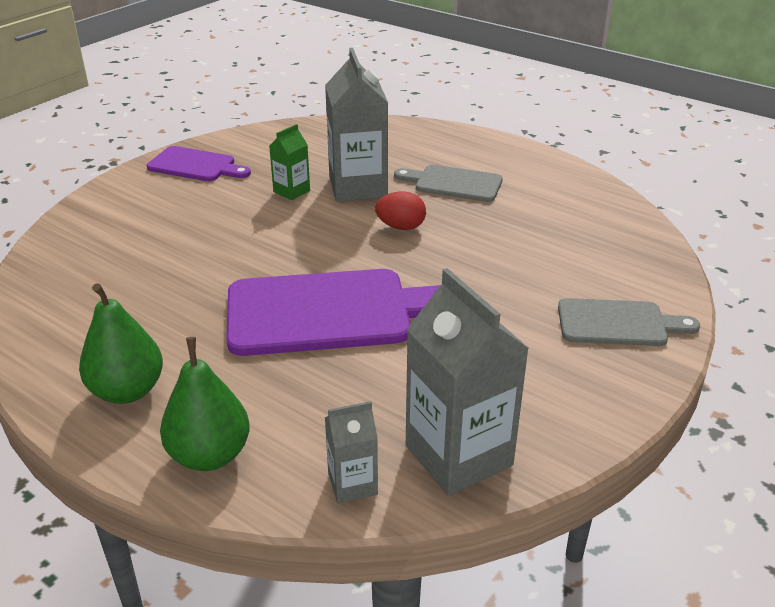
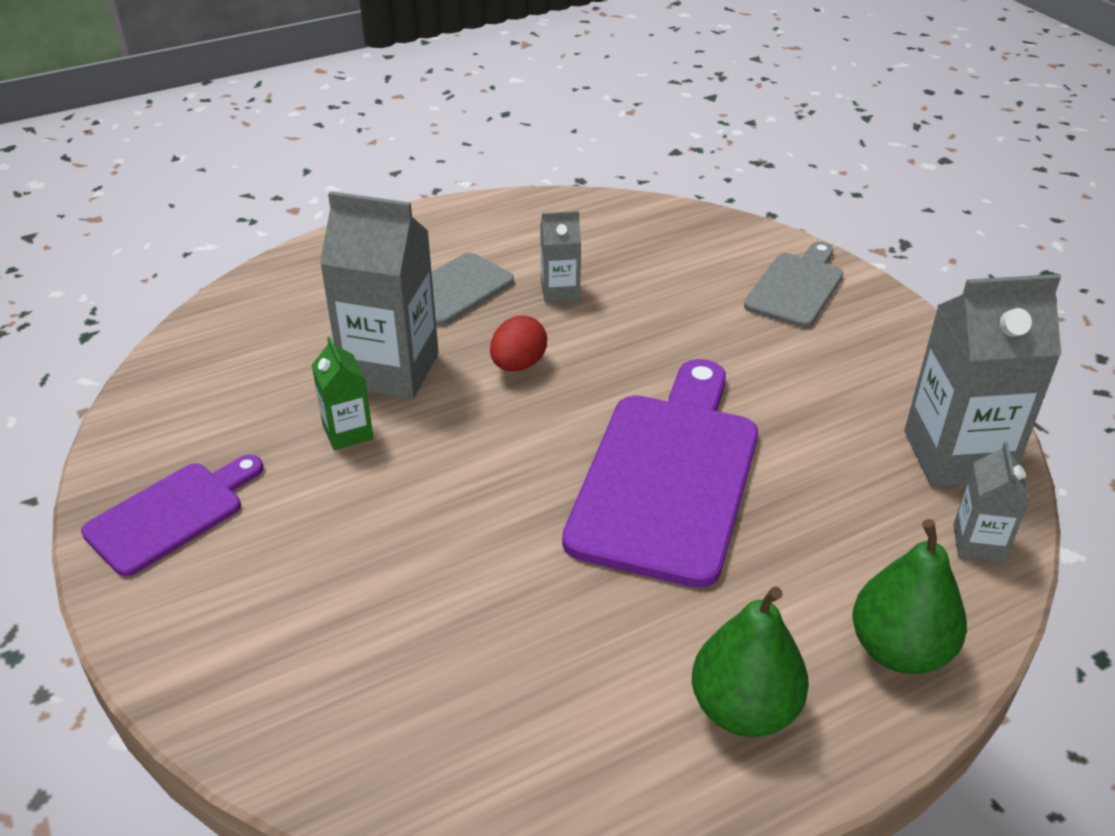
camera: 65 degrees left, 5 degrees up
(497, 221) = (560, 291): none -> grey carton

